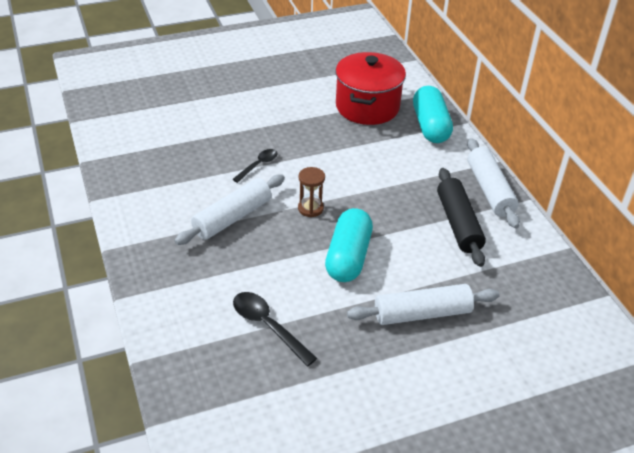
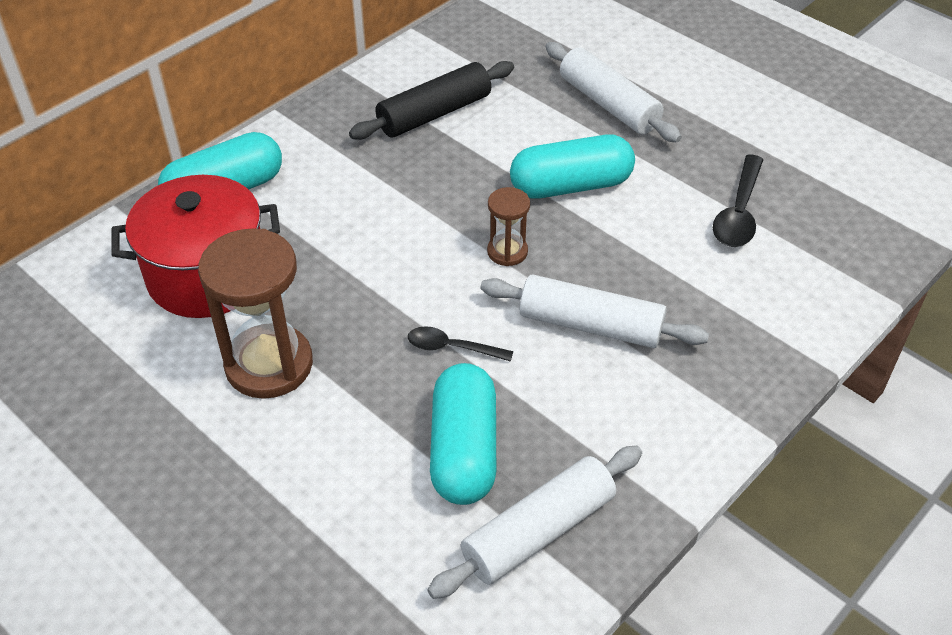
camera: 115 degrees left, 5 degrees up
(196, 148) = (464, 450): none -> turquoise capsule
(294, 110) = (269, 365): none -> brown hourglass
(489, 190) = (346, 103): white rolling pin -> white rolling pin (538, 531)

